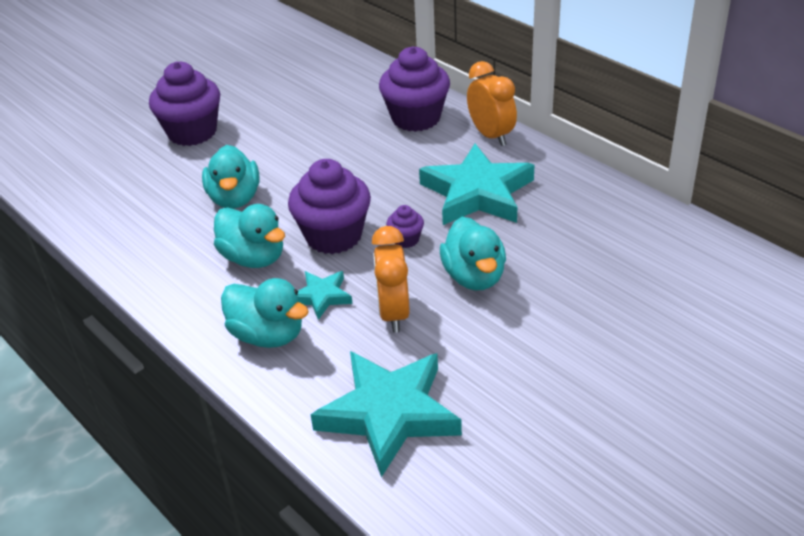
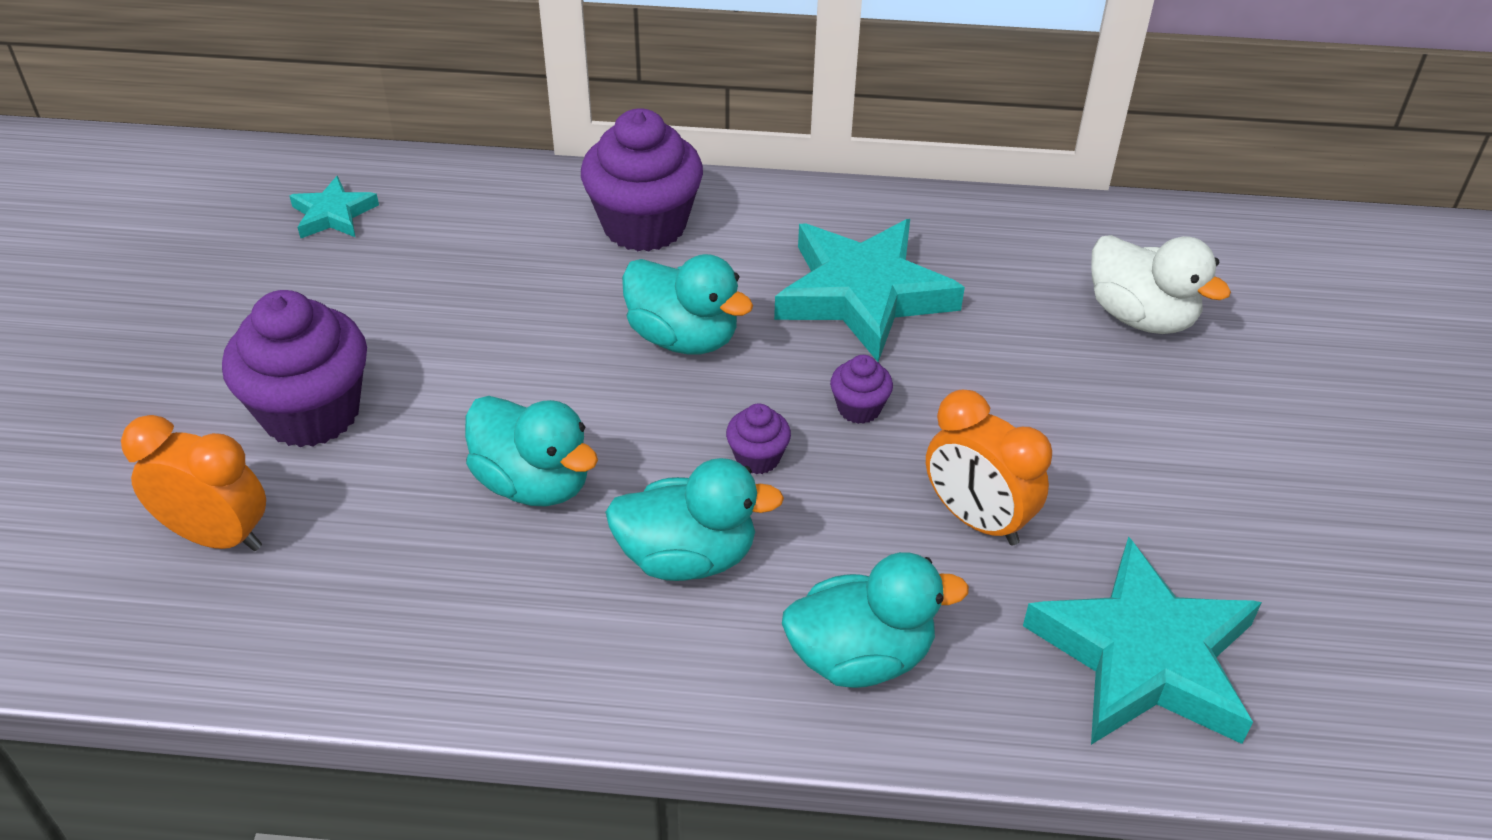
camera: 45 degrees left, 5 degrees up
(321, 296) = (857, 554): turquoise star -> turquoise star (333, 214)
(333, 236) = (757, 458): purple cupcake -> purple cupcake, size x0.46
(474, 277) = (1005, 411): turquoise duck -> turquoise duck (683, 337)
(491, 135) = (778, 205): orange clock -> orange clock (218, 536)
(613, 272) = (1140, 316): none -> white duck

